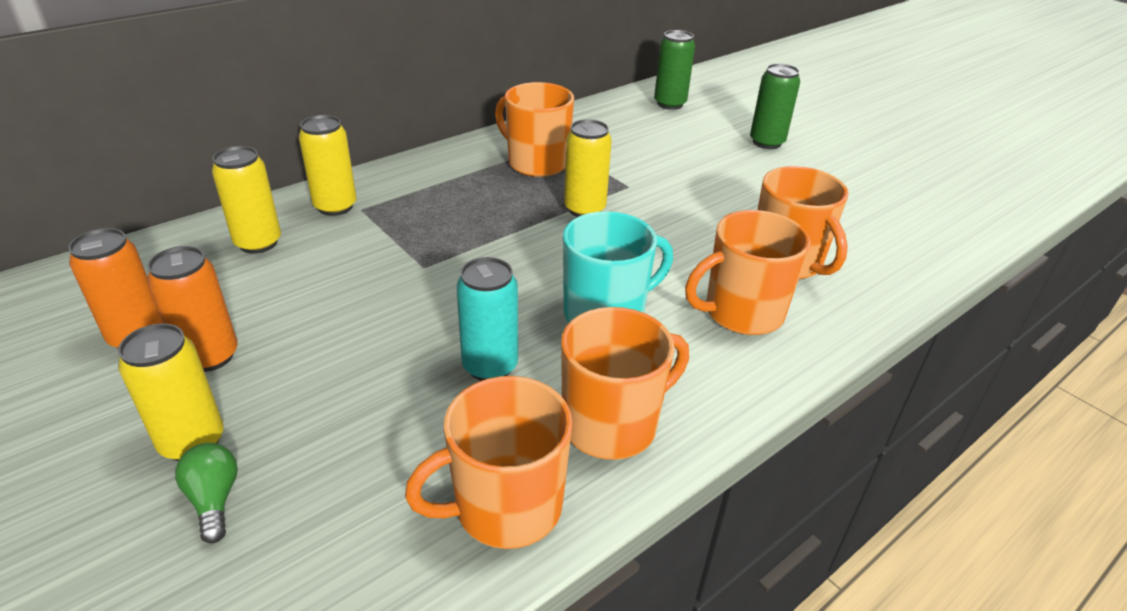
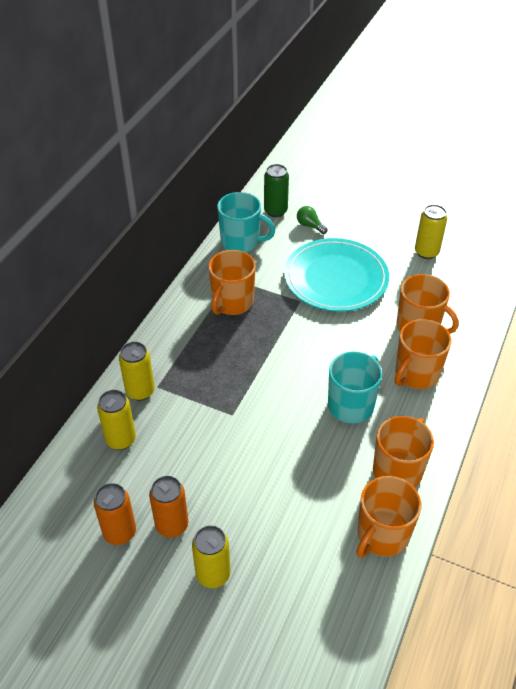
camera: 25 degrees left, 10 degrees up
(214, 500) = (252, 595): green light bulb -> green light bulb (310, 225)
(490, 366) = (318, 464): turquoise can -> none
(536, 163) = (232, 302): orange mug -> orange mug turned 75 degrees counterclockwise
(584, 209) = (288, 331): yellow can -> yellow can (426, 252)
(601, 117) = (241, 242): none -> turquoise mug
(699, 179) = (336, 278): none -> turquoise plate
(766, 142) = (355, 228): green can -> none

